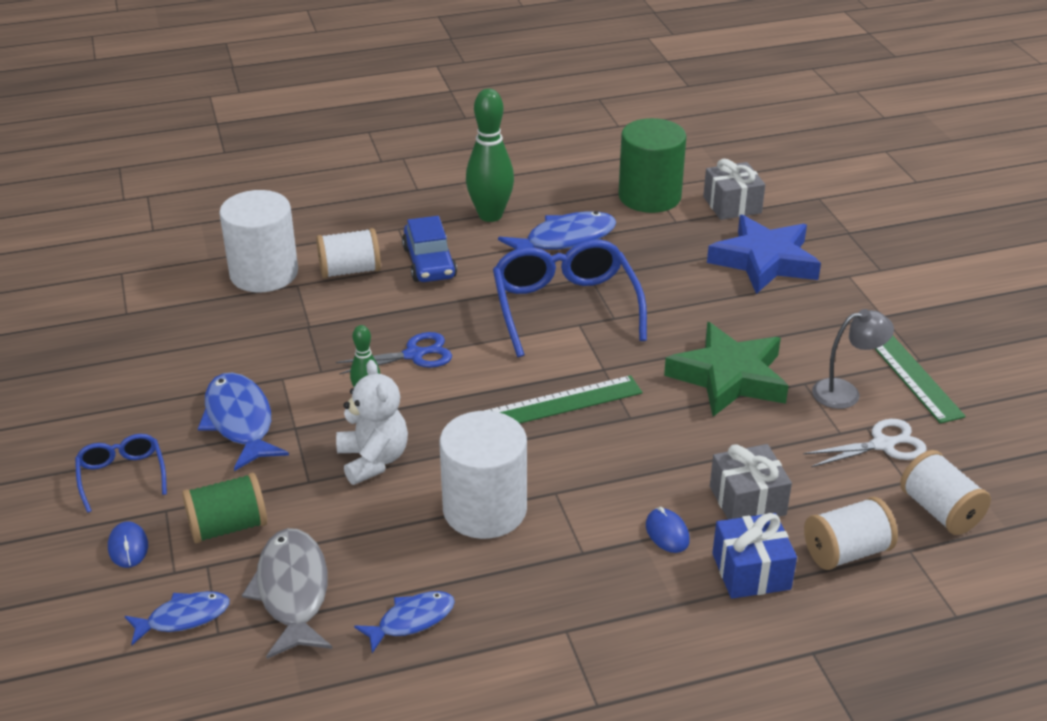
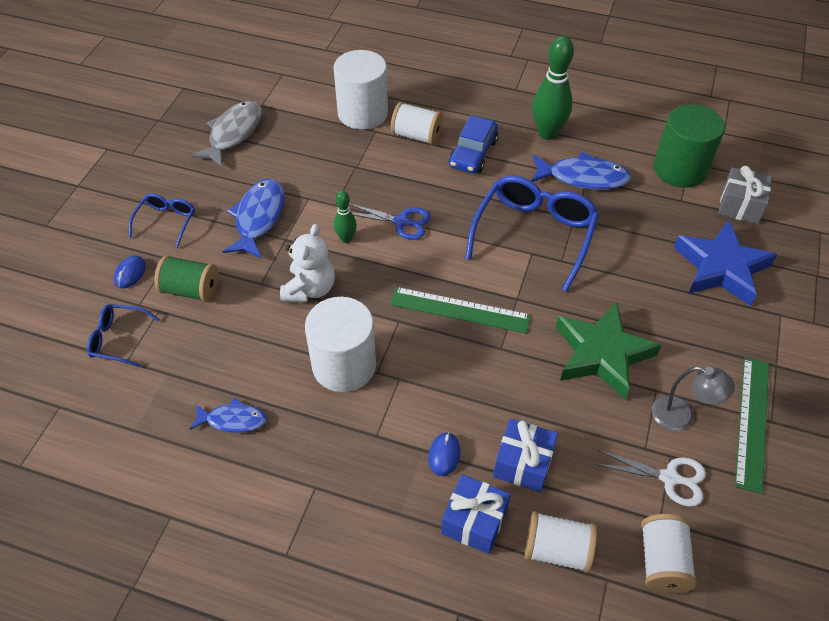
camera: 35 degrees right, 15 degrees up
(184, 618) = (118, 339): blue fish -> blue glasses
(292, 592) = (187, 357): grey fish -> grey fish (233, 133)
(747, 500) = (523, 463): grey gift -> blue gift

